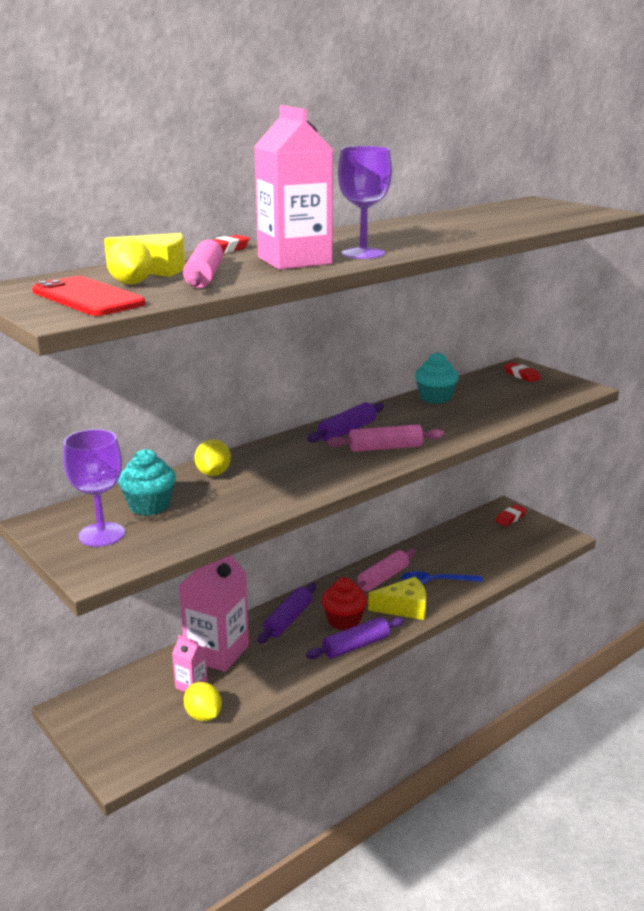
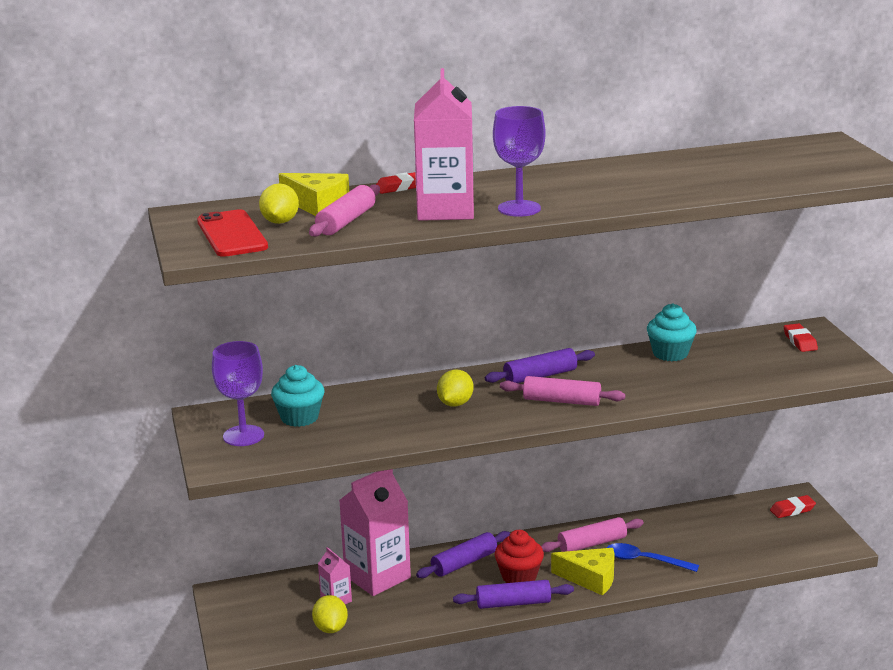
camera: 25 degrees right, 0 degrees up
(213, 473) = (377, 397): yellow lemon -> yellow lemon (455, 404)

